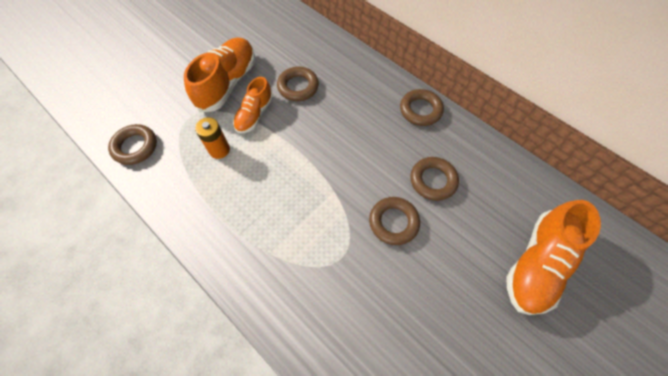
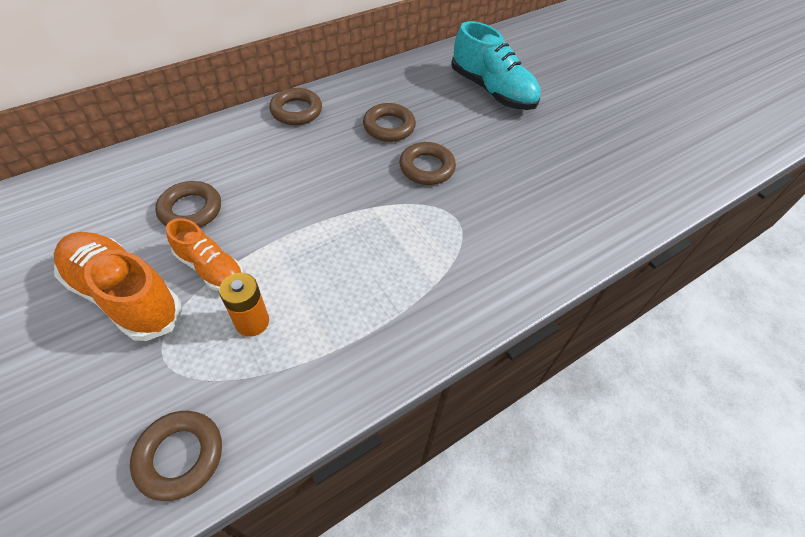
camera: 80 degrees left, 10 degrees down
(536, 264) = (492, 91): orange shoe -> turquoise shoe

